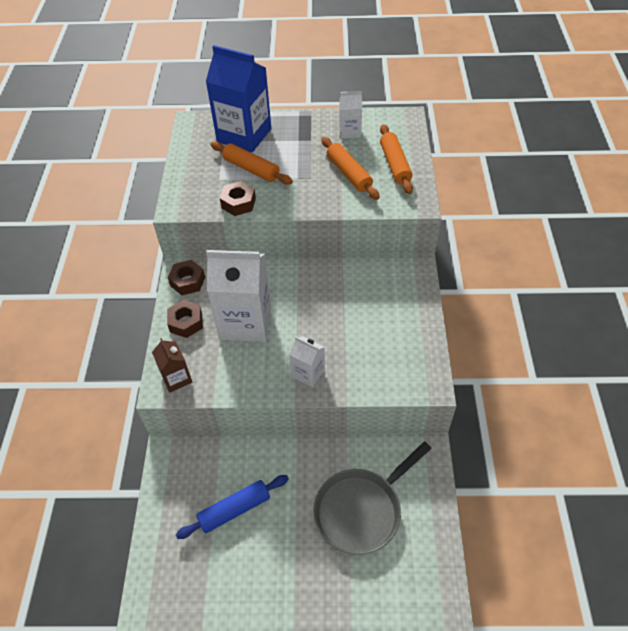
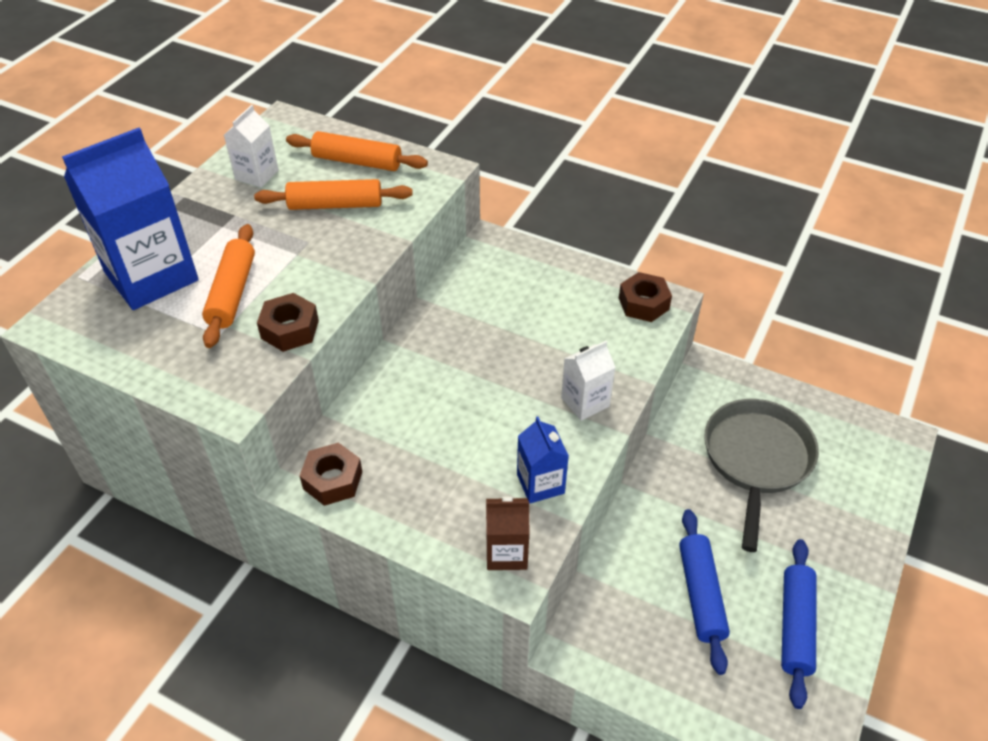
camera: 65 degrees left, 5 degrees down
(186, 322) = (411, 508): brown nut -> brown nut (643, 303)
(232, 375) = (540, 483): none -> blue carton
(236, 576) = (795, 626): none -> blue rolling pin
(245, 322) = (459, 437): white carton -> none
(251, 169) = (232, 293): orange rolling pin -> orange rolling pin turned 60 degrees counterclockwise
(362, 509) = (756, 460): grey pan -> grey pan turned 150 degrees counterclockwise

